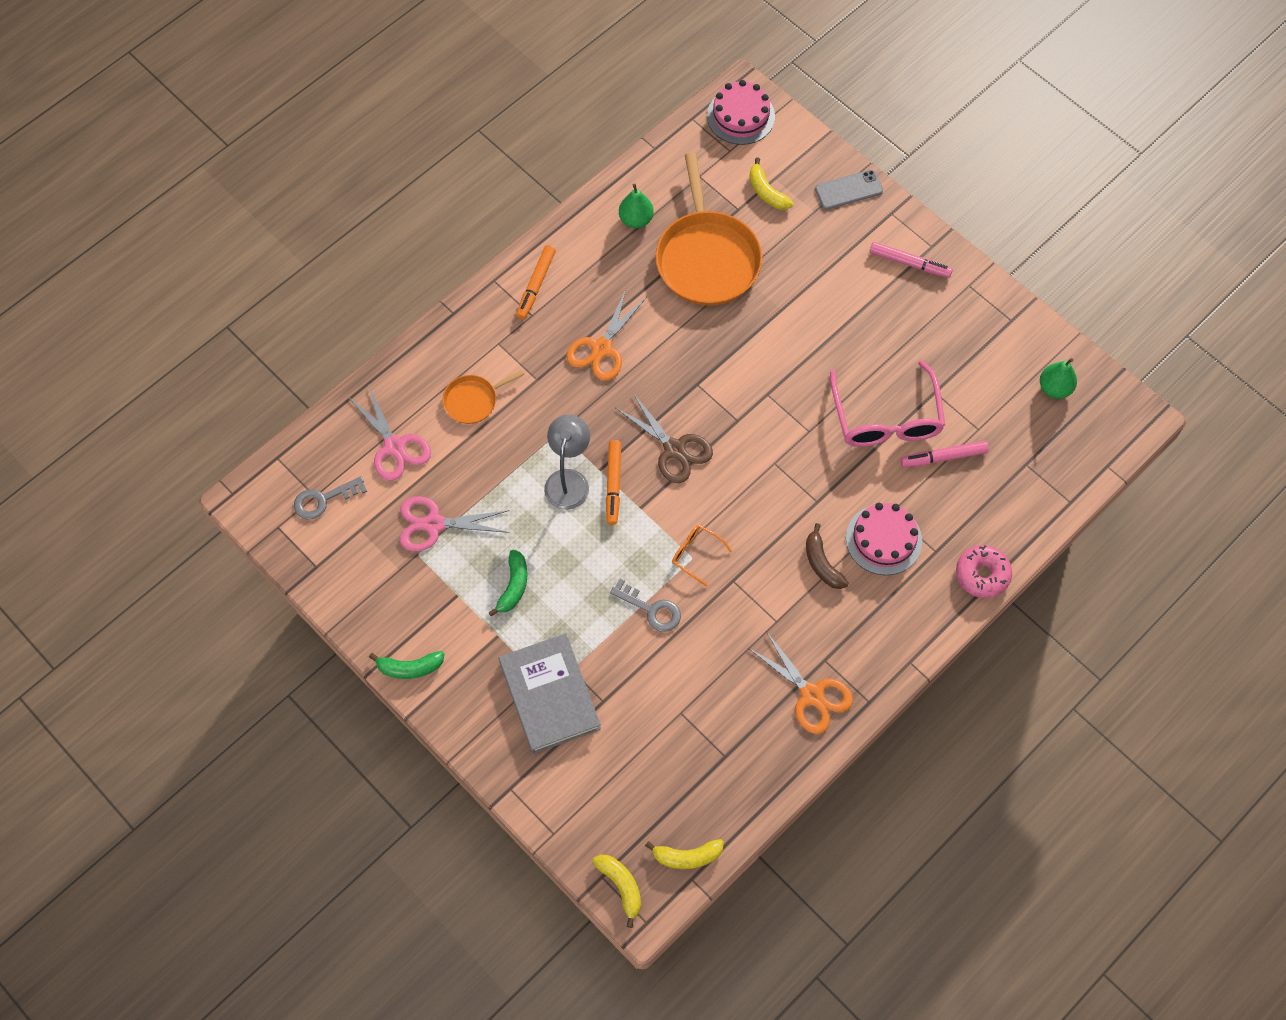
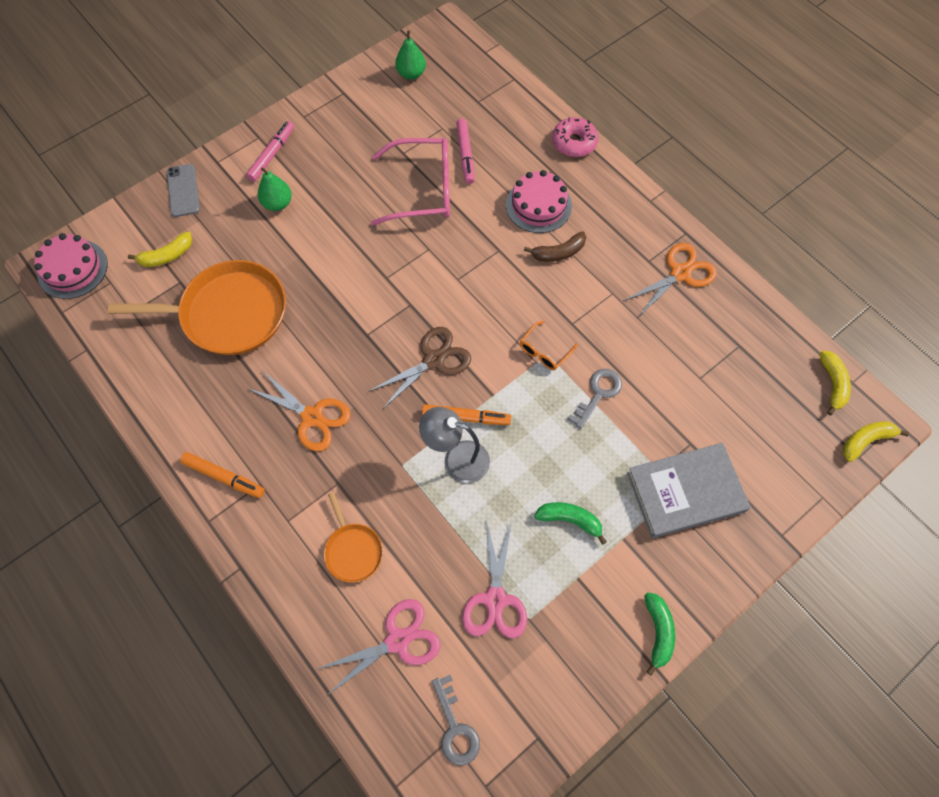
camera: 85 degrees left, 0 degrees up
(636, 219) = (168, 373): green pear -> green pear (277, 203)

